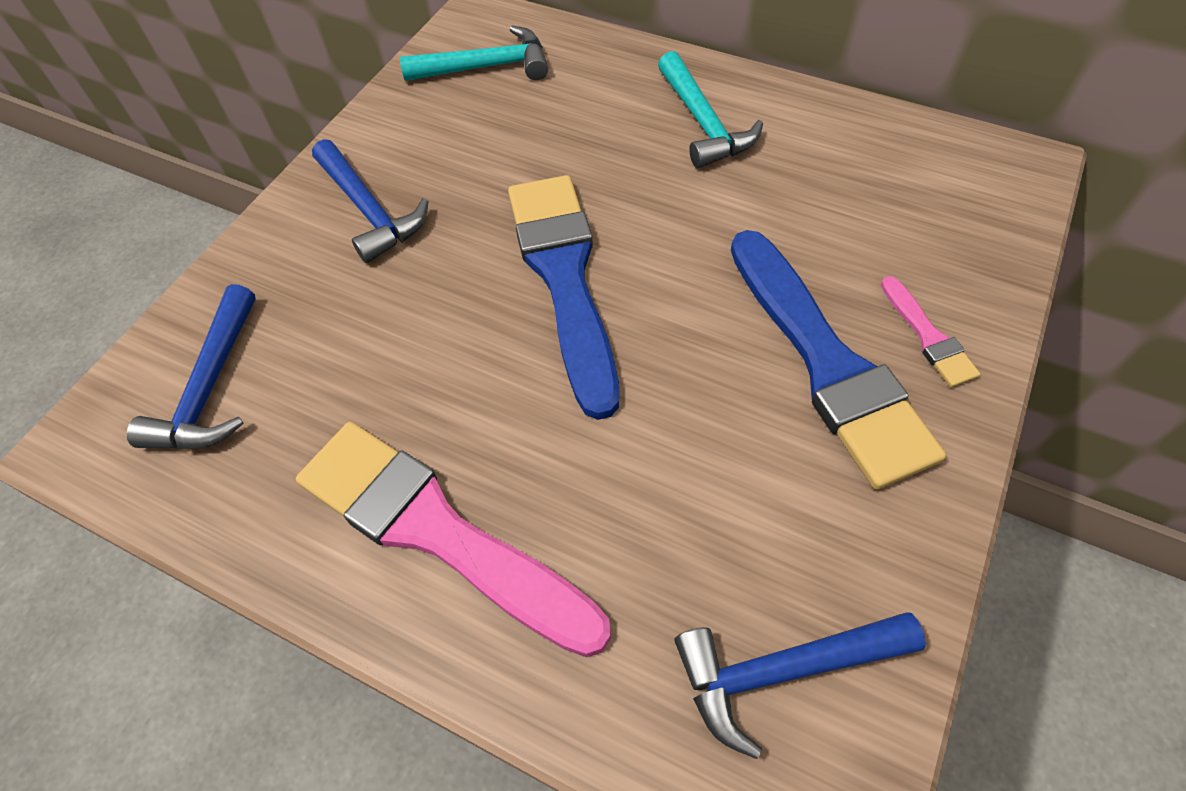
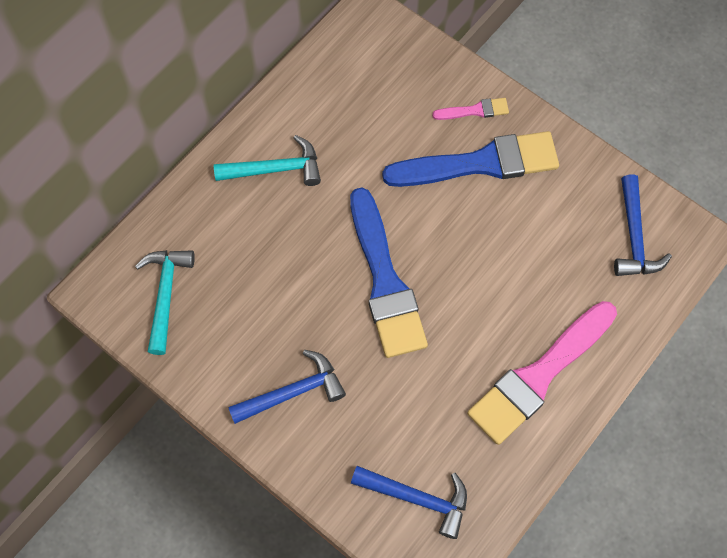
camera: 80 degrees left, 10 degrees up
(564, 277) = (385, 281): blue brush -> blue brush turned 105 degrees counterclockwise

